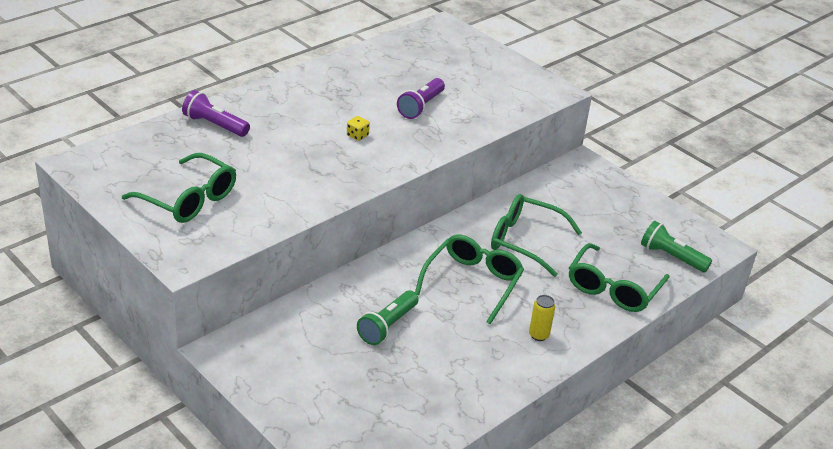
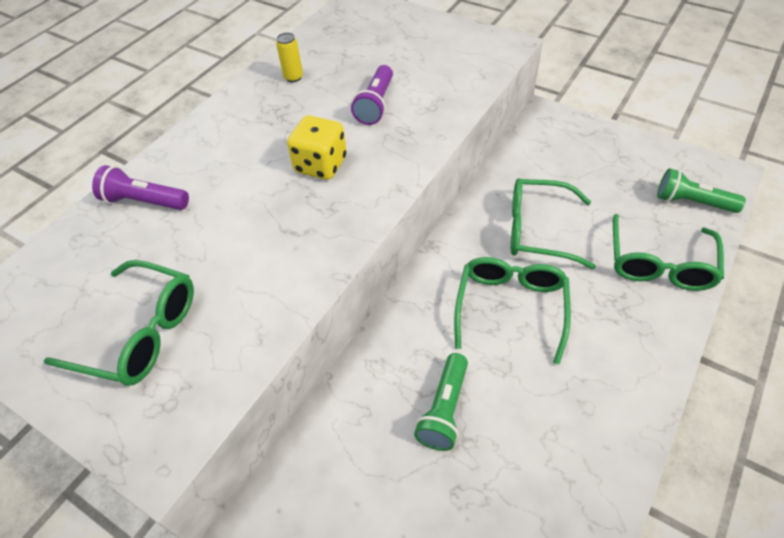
camera: 10 degrees left, 15 degrees up
(357, 136) = (320, 165): yellow dice -> yellow dice, size x2.05
(538, 335) = (618, 360): yellow can -> yellow can (293, 77)

